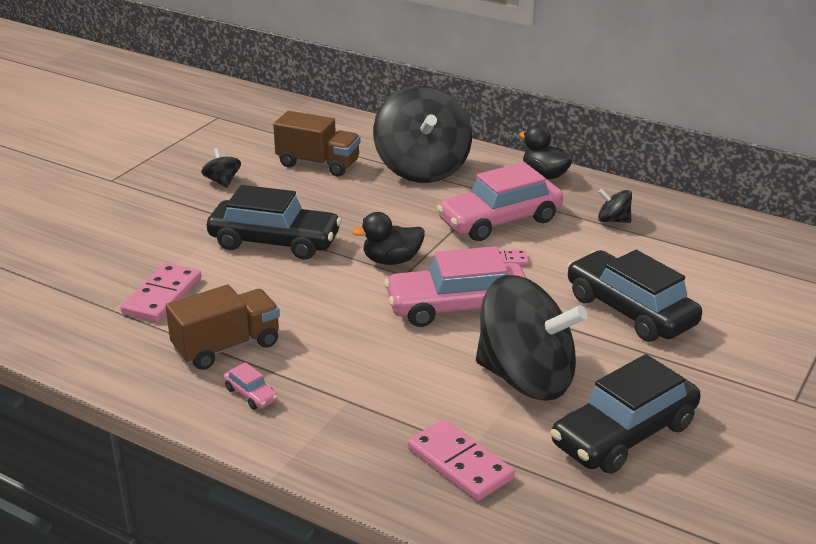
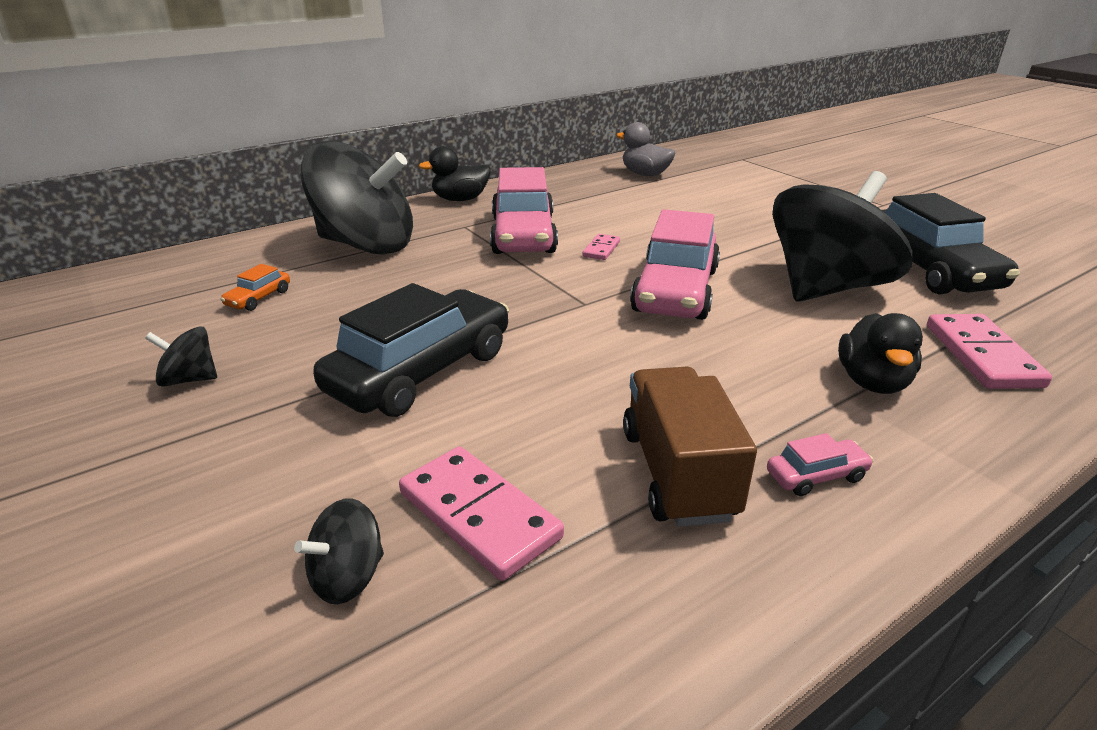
camera: 65 degrees left, 0 degrees up
(318, 164) = (258, 298): brown truck -> orange car
(391, 260) = (548, 304): black duck -> black duck (872, 382)
(459, 464) = (982, 355): pink domino -> pink domino turned 75 degrees counterclockwise
(613, 220) = (573, 195): black spinning top -> black spinning top (348, 577)
(630, 310) = (729, 223): black car -> none
(715, 243) = (645, 174): none -> grey duck

